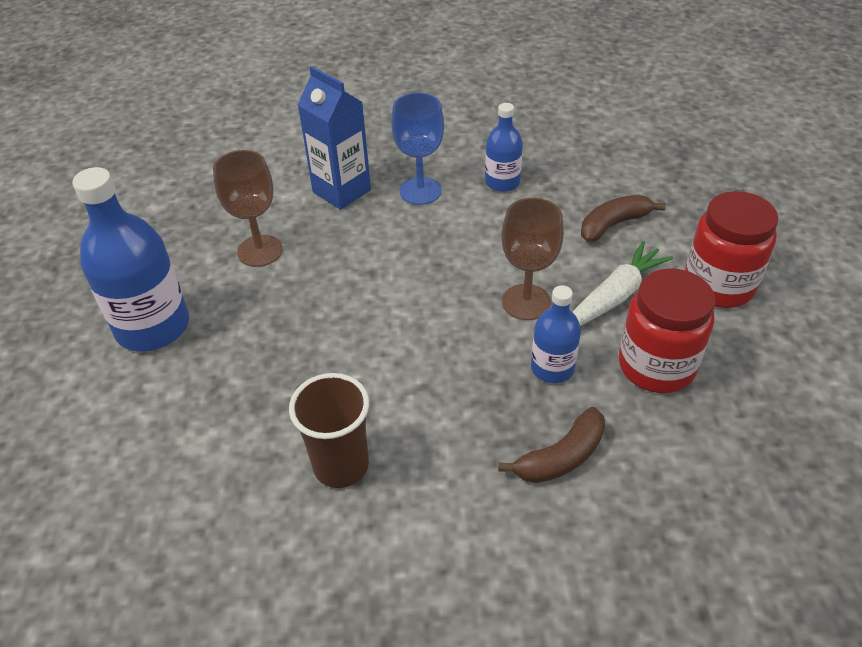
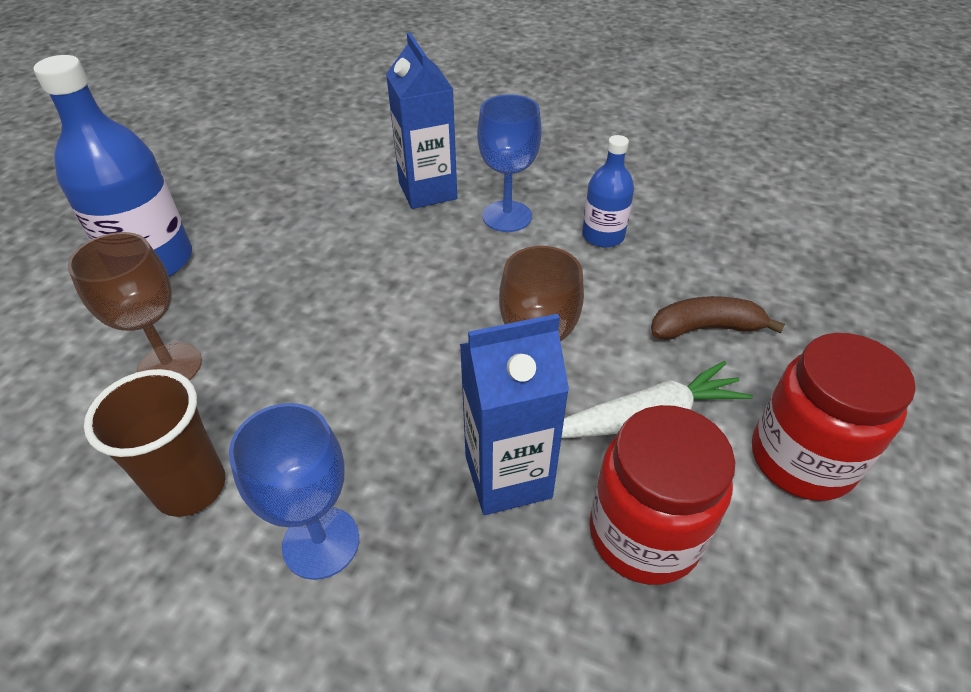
camera: 25 degrees right, 0 degrees up
(260, 251) = (304, 223): brown goblet -> brown goblet (169, 366)
(462, 457) = (321, 542): none -> blue goblet
(552, 368) = (508, 476): blue bottle -> blue carton
(561, 457) = (435, 602): brown banana -> none

